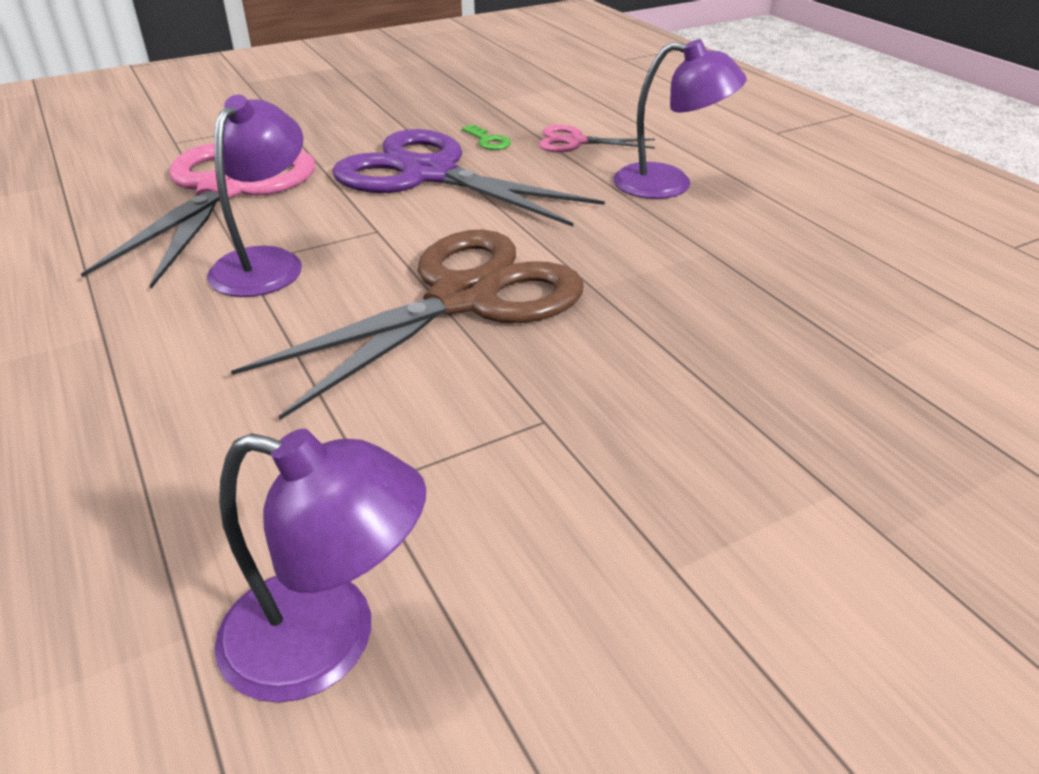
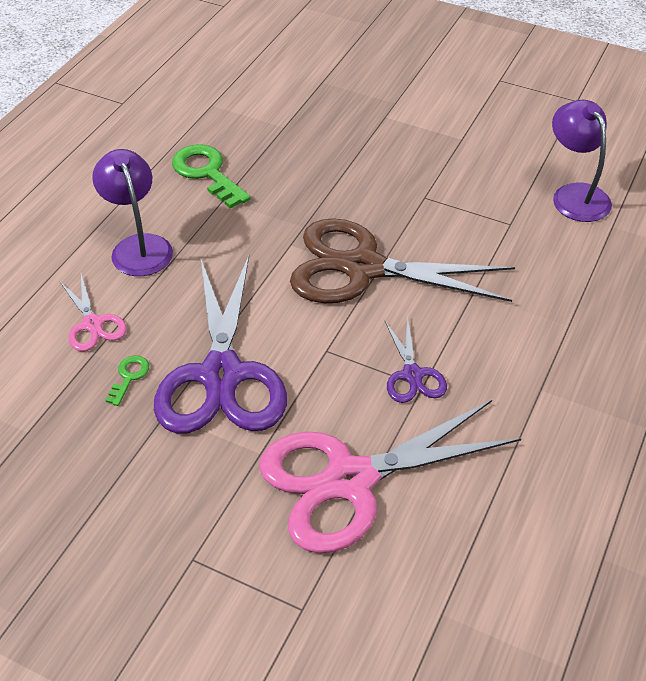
camera: 125 degrees left, 10 degrees up
(266, 263) = (412, 375): purple lamp -> purple scissors
(781, 257) = (207, 173): none -> green key

